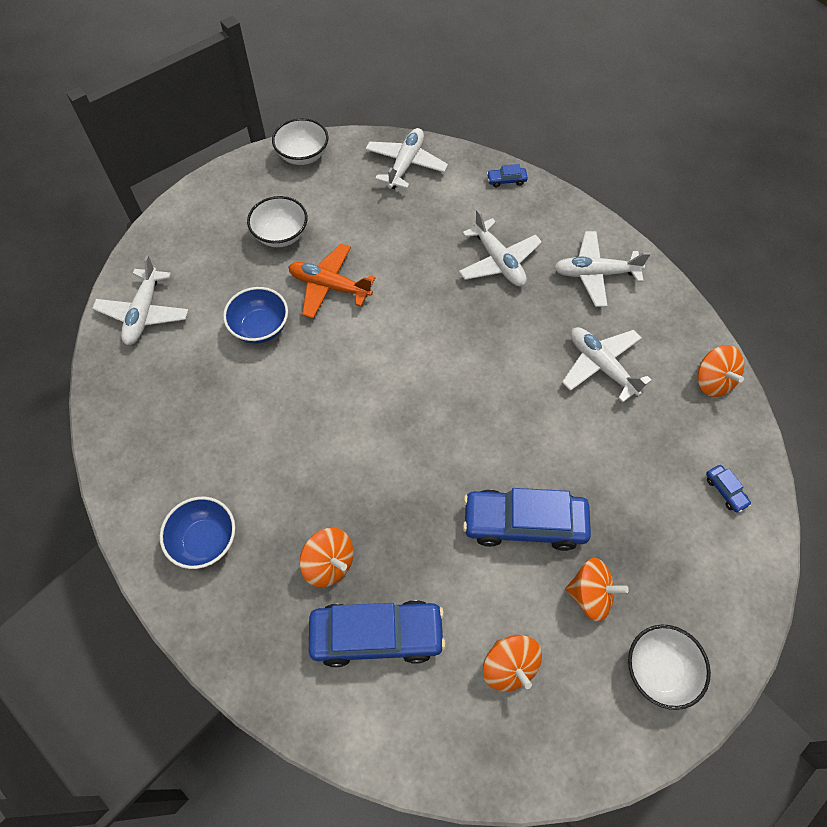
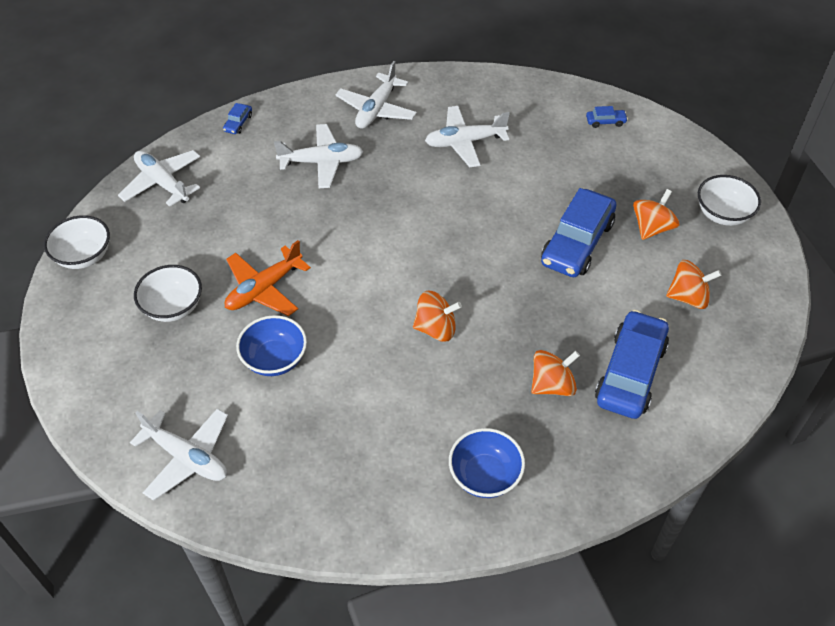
camera: 65 degrees left, 10 degrees down
(712, 381) = (514, 88): orange spinning top -> orange spinning top (436, 328)

